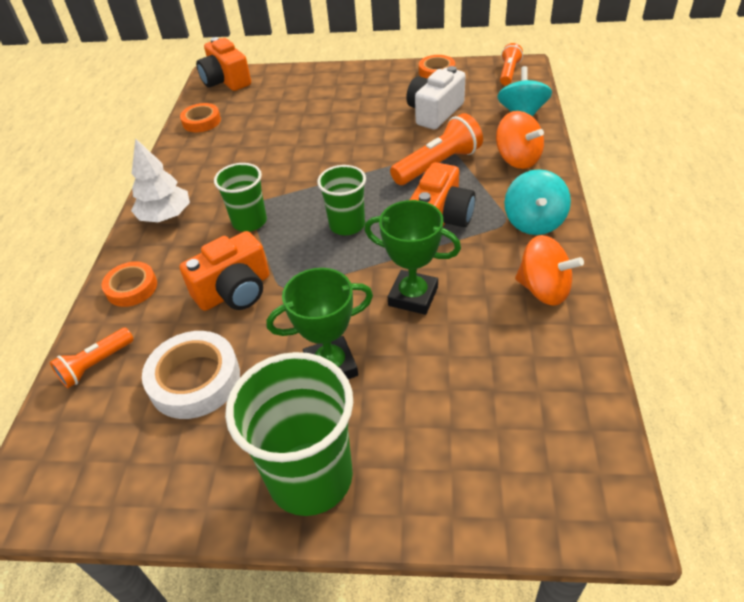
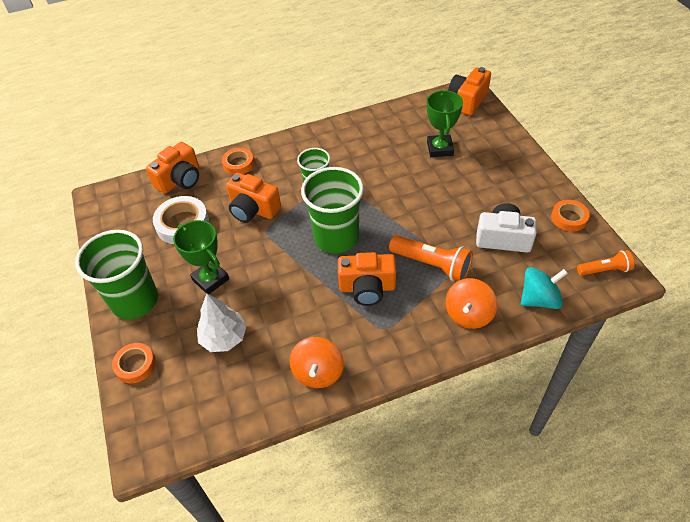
camera: 65 degrees right, 5 degrees up
(96, 365) = (180, 180): orange flashlight -> orange camera
(166, 216) = (303, 146): white tree -> white tree (224, 338)
(201, 121) = (409, 113): orange tape -> orange tape (135, 365)
(347, 225) = (336, 238): green cup -> green cup, size x1.69
(413, 296) = (282, 299): green trophy -> green trophy (440, 149)
(534, 222) = (391, 347): turquoise spinning top -> none

